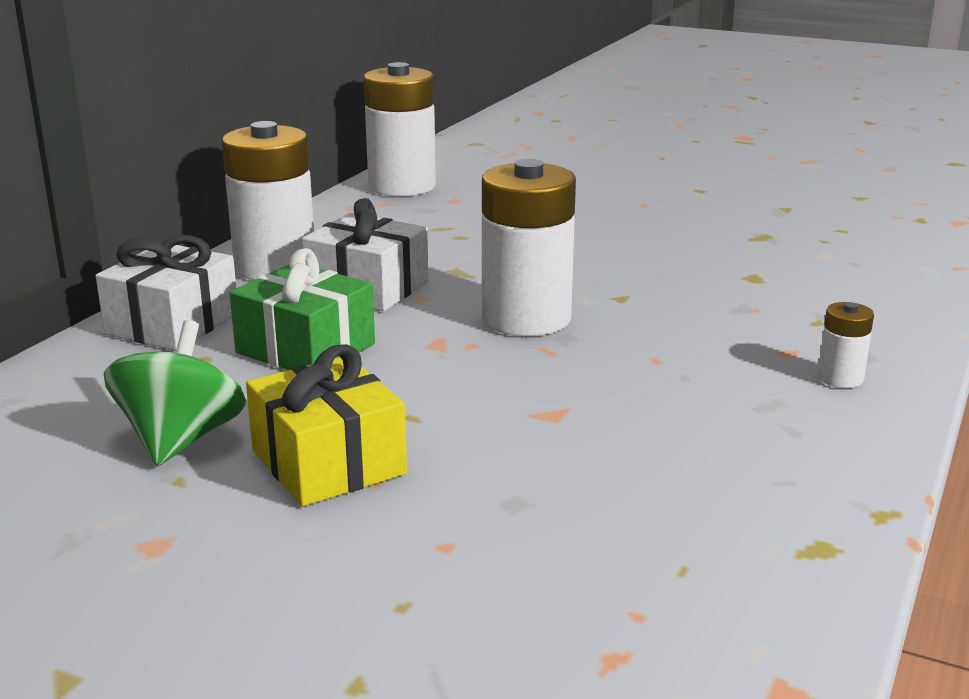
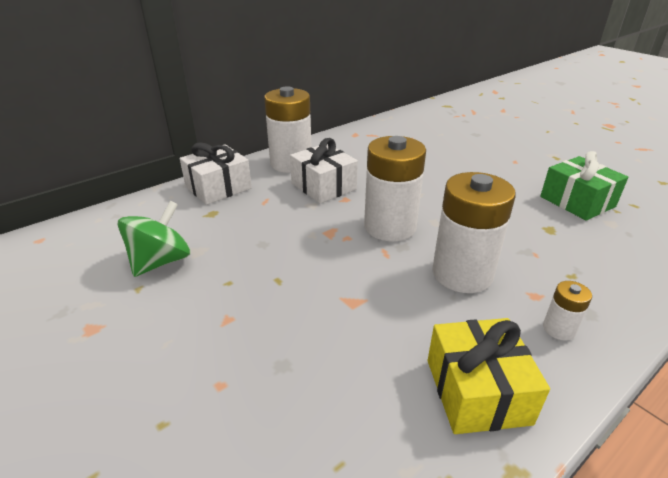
camera: 25 degrees right, 10 degrees up
(305, 348) = (263, 218): green gift -> green gift (577, 202)
(328, 462) = (212, 299): yellow gift -> yellow gift (477, 391)
(402, 186) = (389, 126): white battery -> white battery (462, 274)

